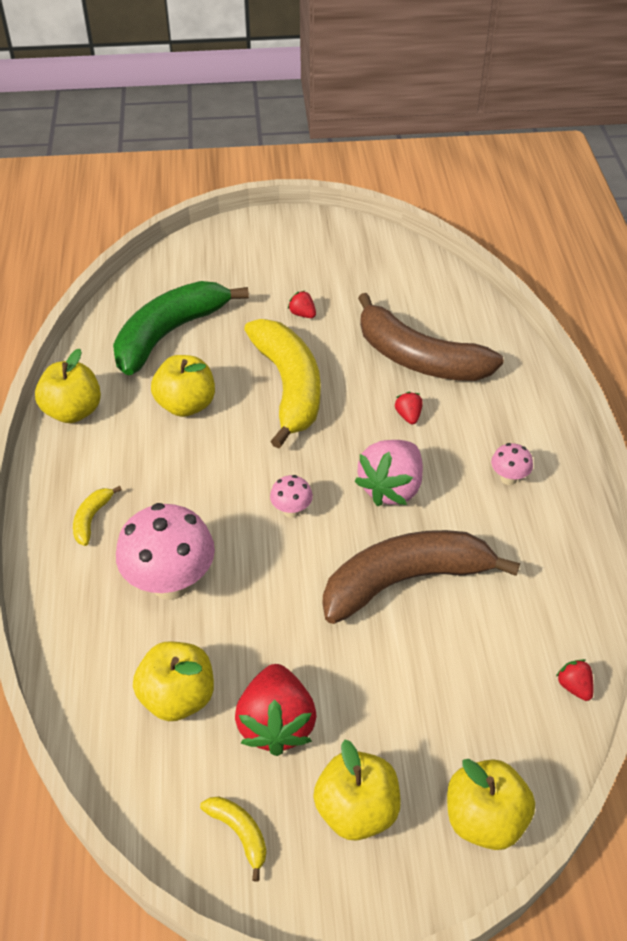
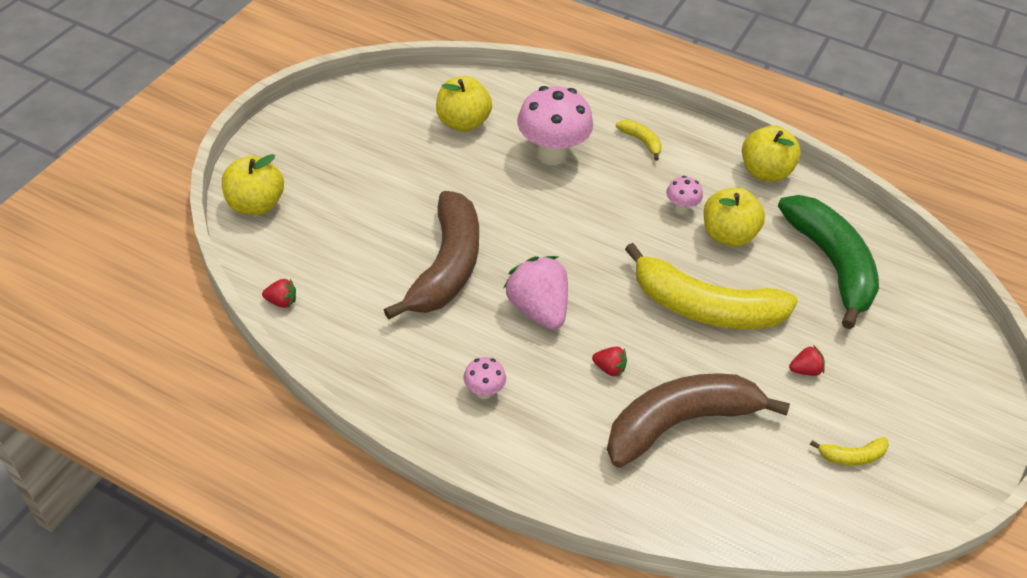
camera: 120 degrees right, 0 degrees up
(239, 833) = (356, 110): yellow banana -> yellow banana (852, 456)
(276, 724) = (404, 153): red strawberry -> none
(291, 511) = (564, 241): pink mushroom -> pink mushroom (681, 208)
(356, 810) = (319, 158): yellow apple -> none

